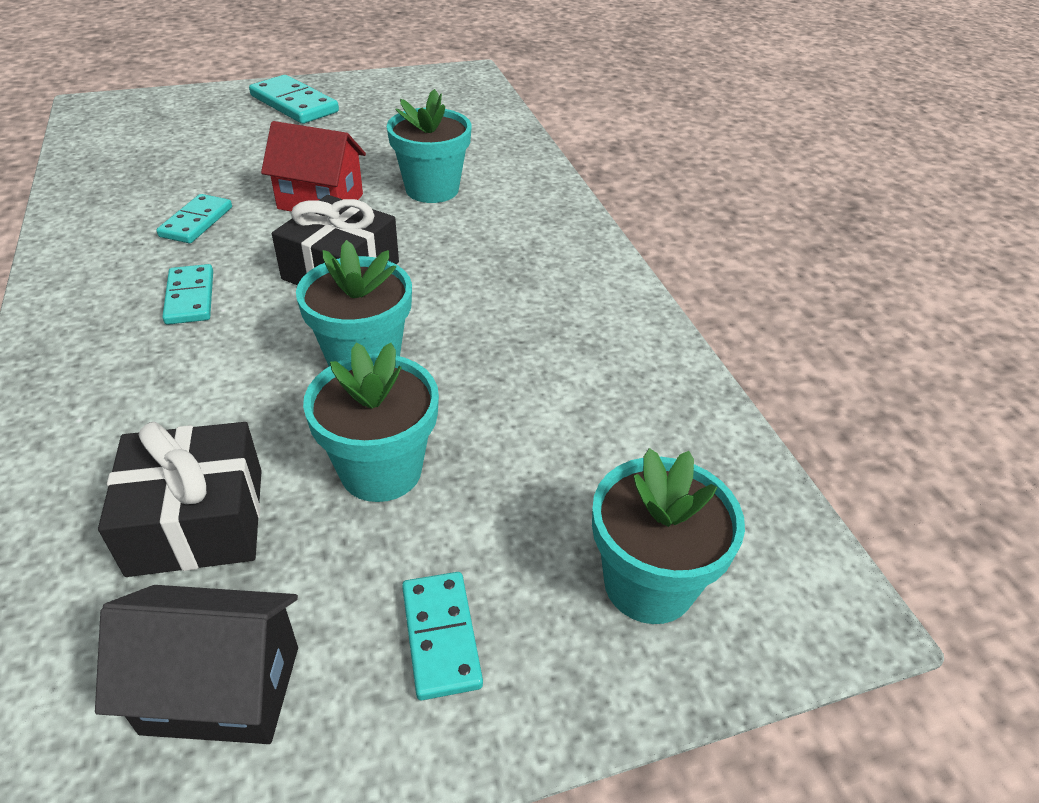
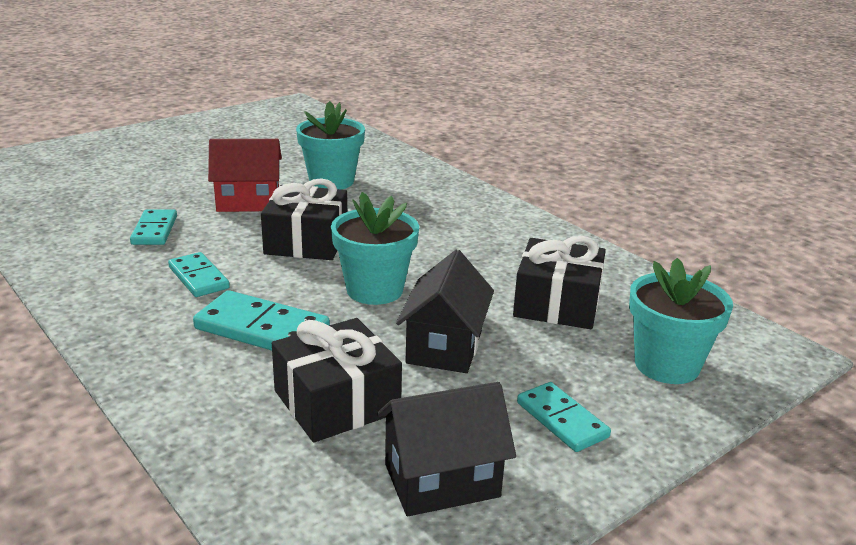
camera: 20 degrees left, 15 degrees down
(294, 104) = (162, 141): turquoise domino -> turquoise domino (262, 329)
(381, 470) = (444, 347): turquoise flower pot -> black house
(571, 436) = (557, 303): none -> black gift

